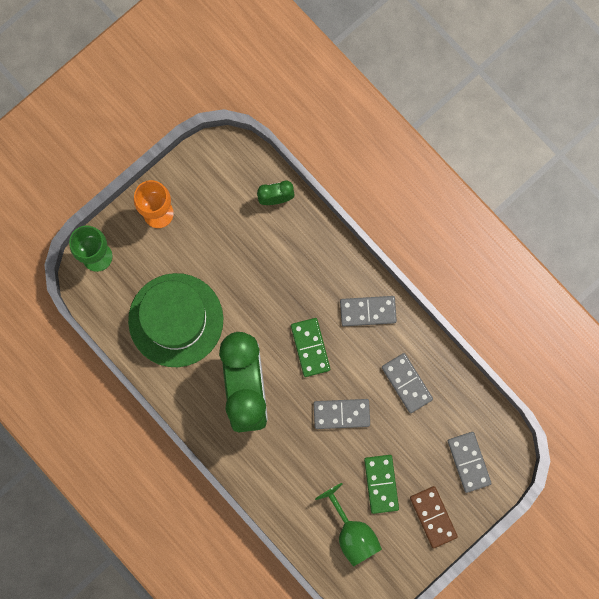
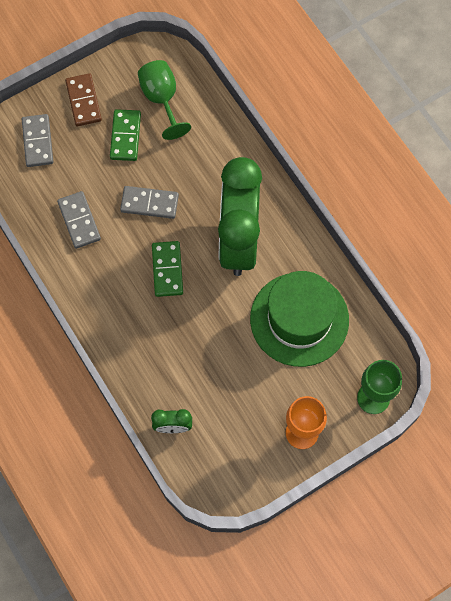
camera: 170 degrees left, 10 degrees down
(368, 311) = (101, 295): grey domino -> none

